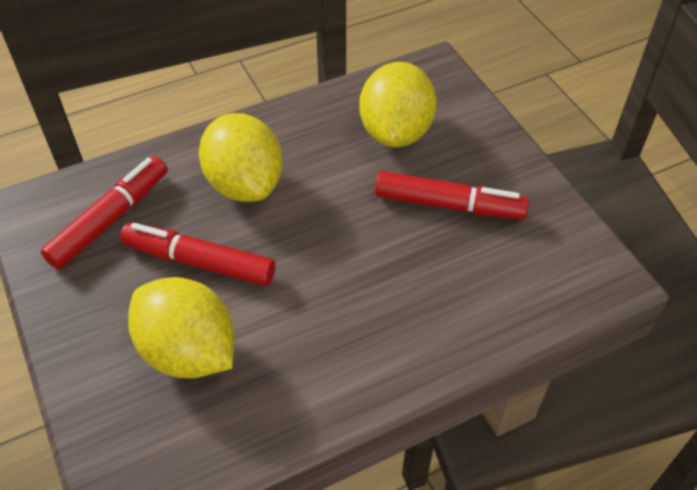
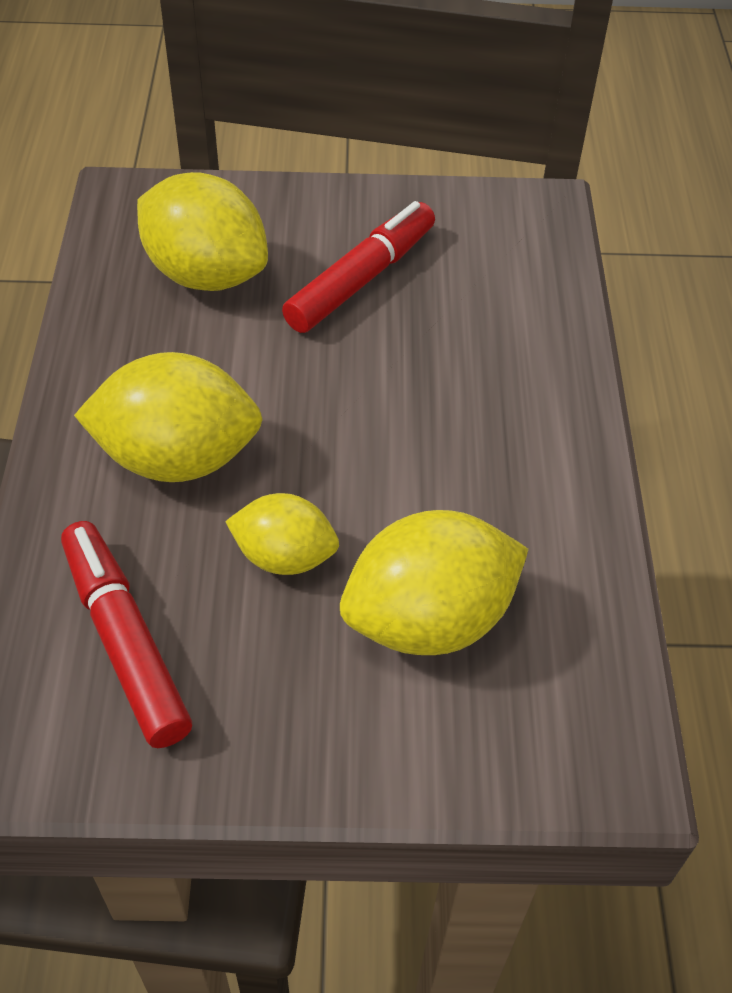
camera: 65 degrees left, 0 degrees up
(200, 262) = (284, 556): red marker -> yellow lemon

